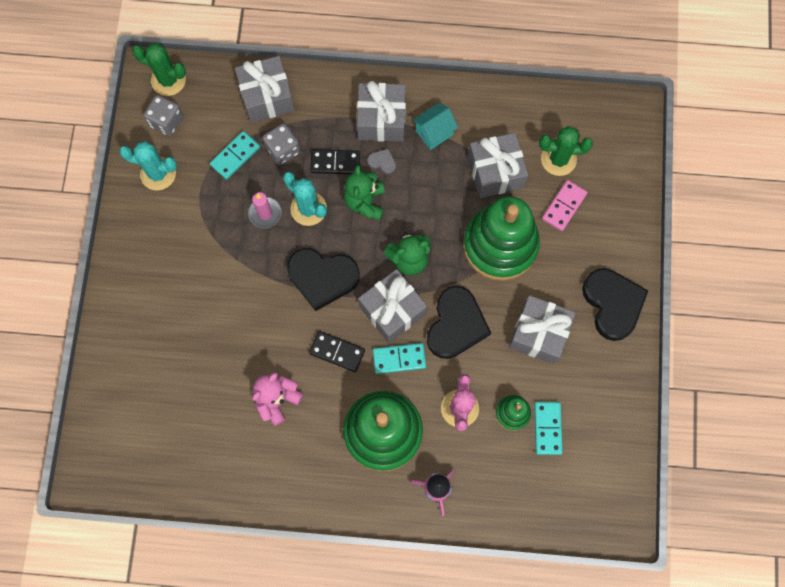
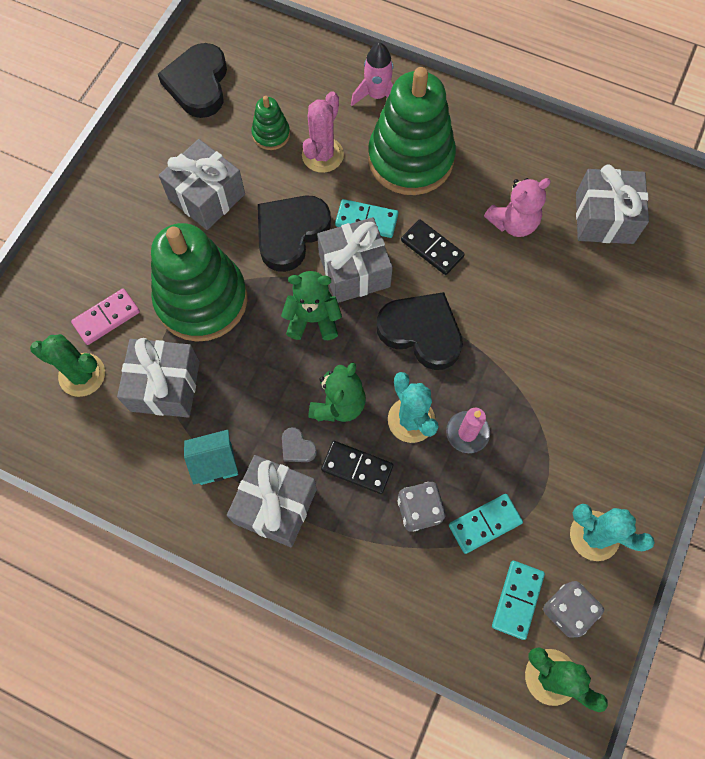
camera: 160 degrees left, 5 degrees down
(267, 97) = (417, 596): grey gift -> grey gift (604, 218)
(547, 428) = (242, 111): turquoise domino -> turquoise domino (517, 599)
(612, 304) = (113, 199): black heart -> black heart (198, 84)

